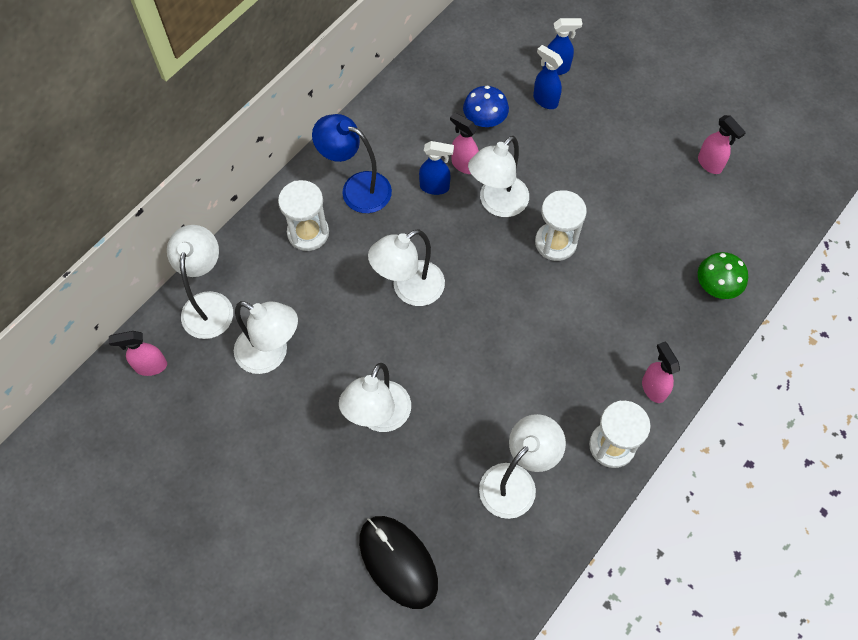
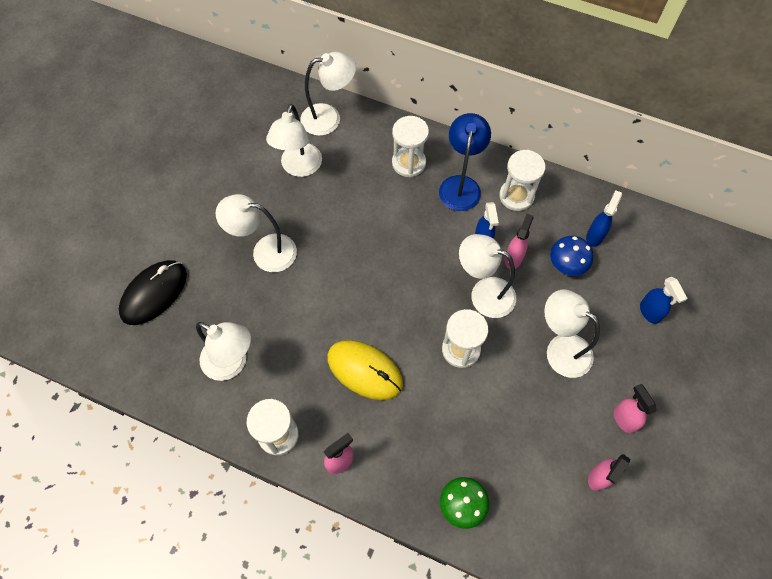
camera: 75 degrees right, 0 degrees up
(150, 366) = (272, 99): pink spray bottle -> pink spray bottle (624, 419)
(389, 139) = (516, 196): none -> white hourglass
(409, 289) = (380, 246): white lamp -> white lamp (560, 349)
(545, 100) = (609, 310): blue spray bottle -> blue spray bottle (595, 236)
(557, 341) = (364, 370): none -> yellow mouse

